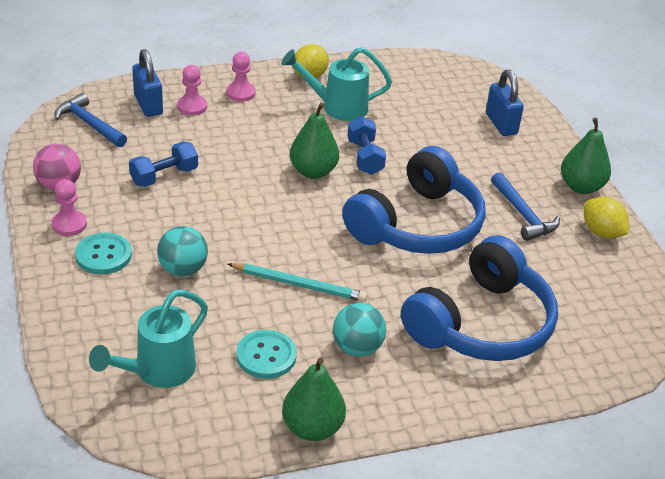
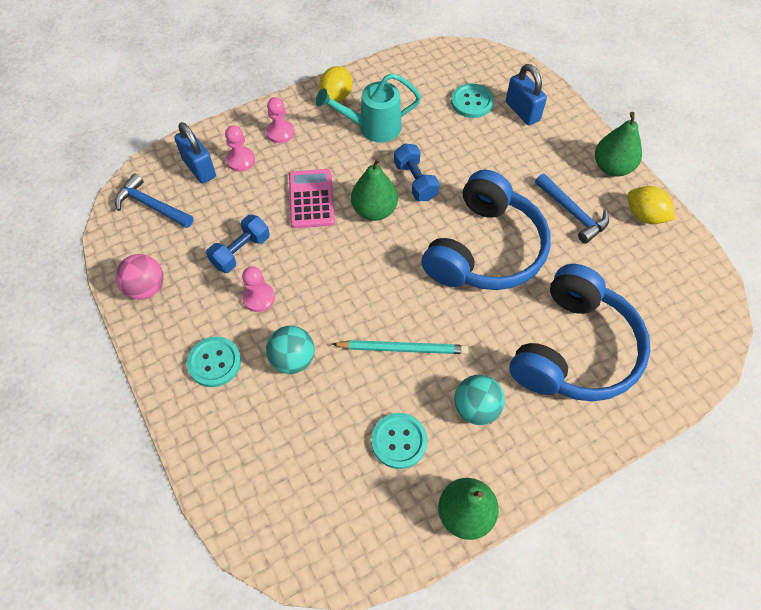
camera: 10 degrees left, 20 degrees up
(69, 224) = (171, 334): pink pawn -> pink pawn (259, 298)
(157, 371) = (307, 488): turquoise watering can -> none
(252, 150) = (311, 199): none -> pink calculator
(450, 106) = (472, 102): none -> turquoise button

